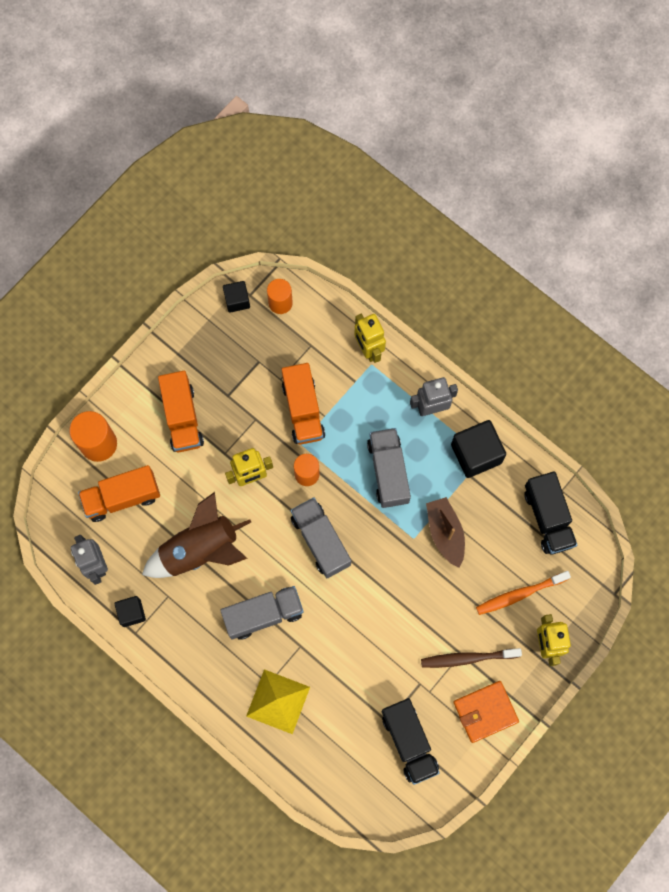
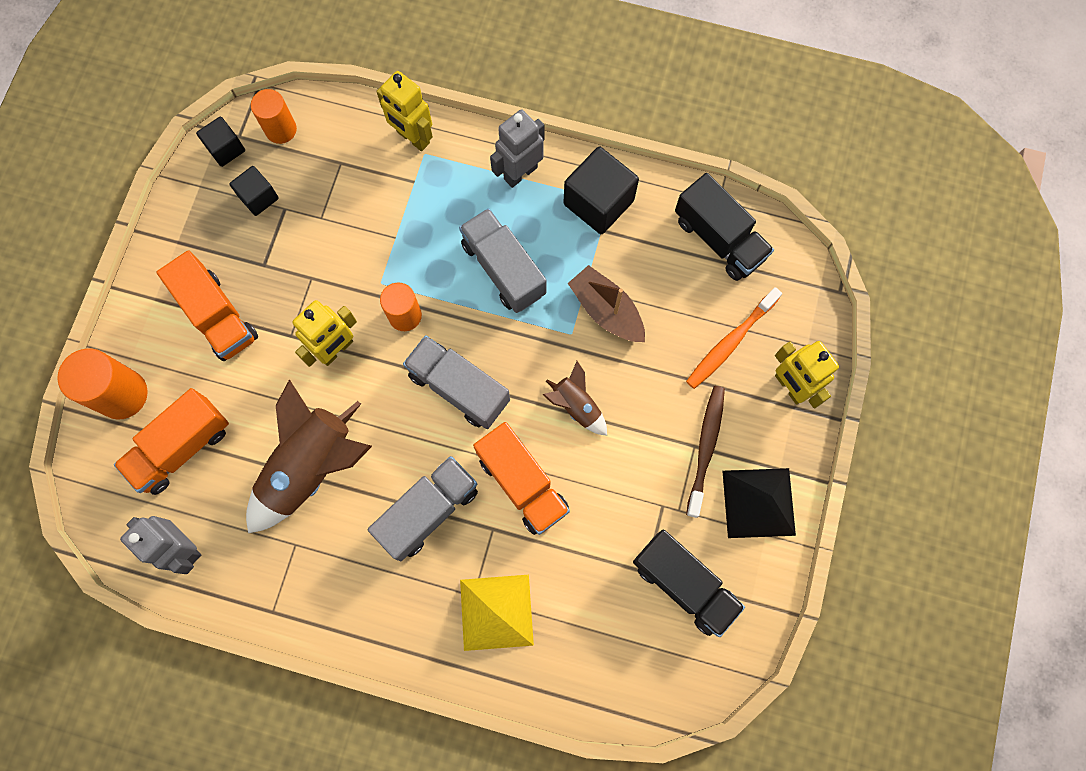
camera: 25 degrees left, 0 degrees up
(131, 613) = (257, 587): black cube -> black cube (258, 197)
(303, 410) = (365, 242): orange truck -> orange truck (522, 483)
(394, 589) = (576, 405): none -> brown rocket
(467, 658) = (705, 448): brown toothbrush -> brown toothbrush turned 135 degrees clockwise
(485, 712) = (758, 503): orange wallet -> black pyramid

